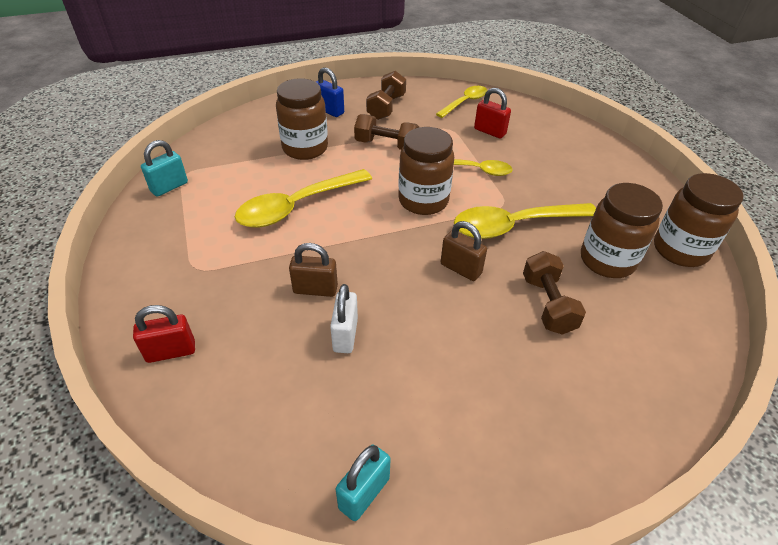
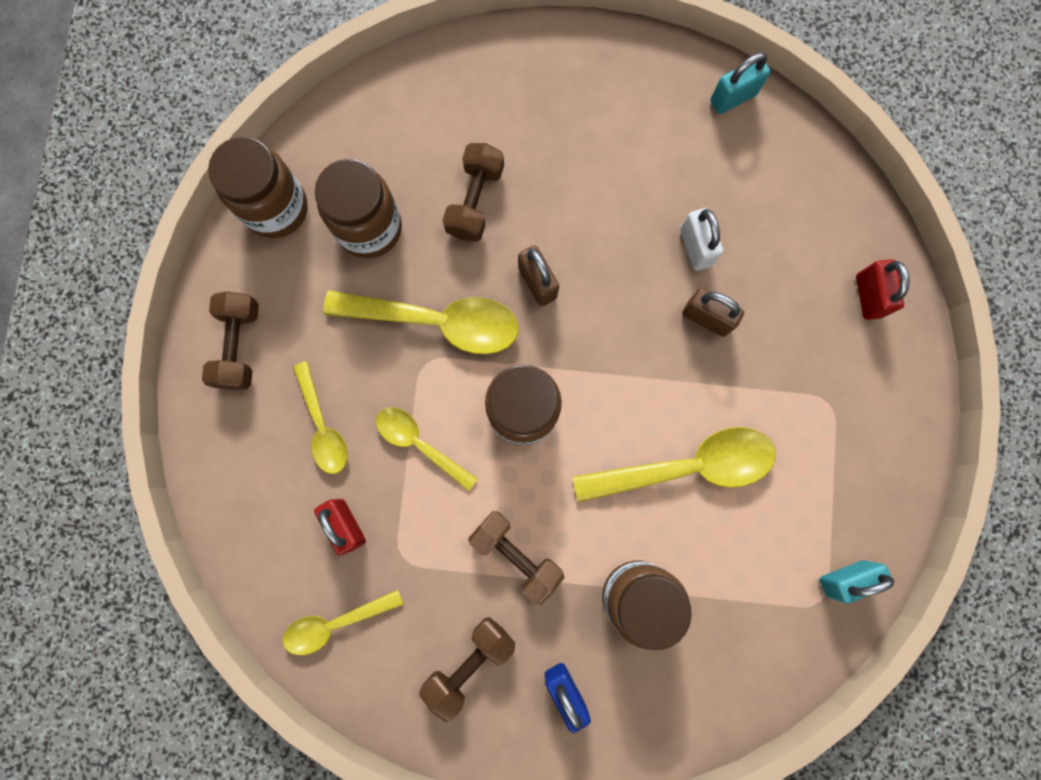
camera: 155 degrees left, 35 degrees up
(171, 351) = (868, 296): red padlock -> red padlock turned 75 degrees clockwise
(345, 335) = (695, 247): white padlock -> white padlock turned 45 degrees counterclockwise
(539, 161) = (323, 426): none -> yellow spoon
(622, 178) = (239, 346): none -> brown dumbbell

